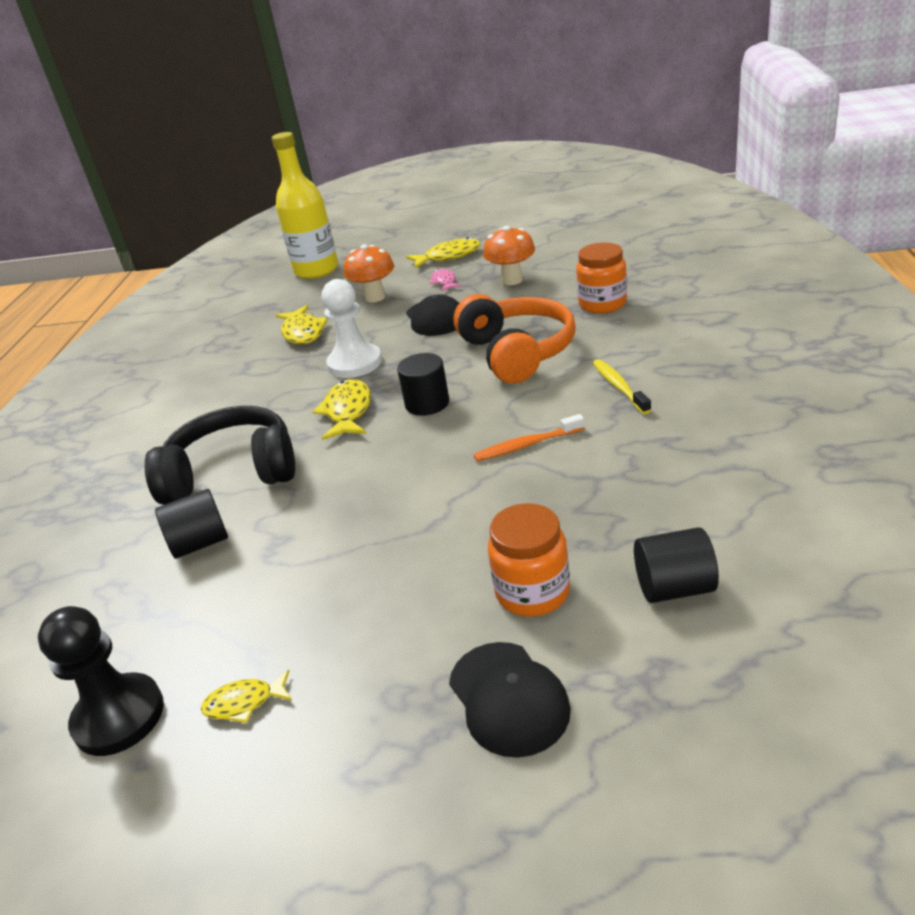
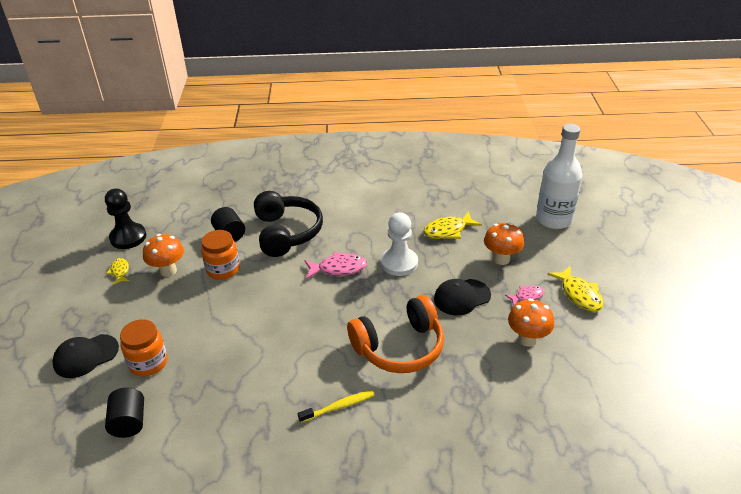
camera: 80 degrees right, 5 degrees up
(274, 616) = (168, 271): none -> orange mushroom
(316, 270) = (554, 219): yellow bottle -> white bottle
(347, 411) = (338, 268): yellow fish -> pink fish
(427, 403) = (339, 304): black cylinder -> none
(526, 445) = (279, 356): orange toothbrush -> none
(602, 304) = (475, 401): orange jar -> orange jar (223, 269)

